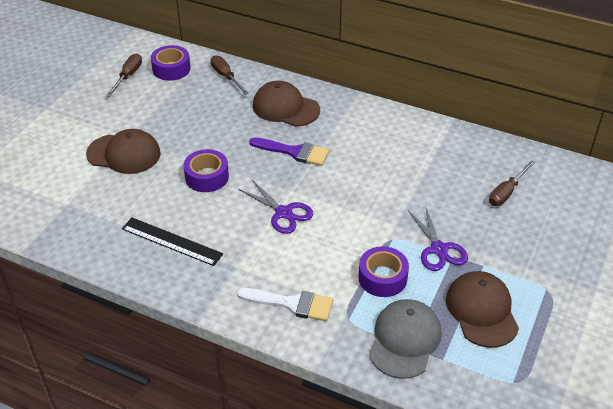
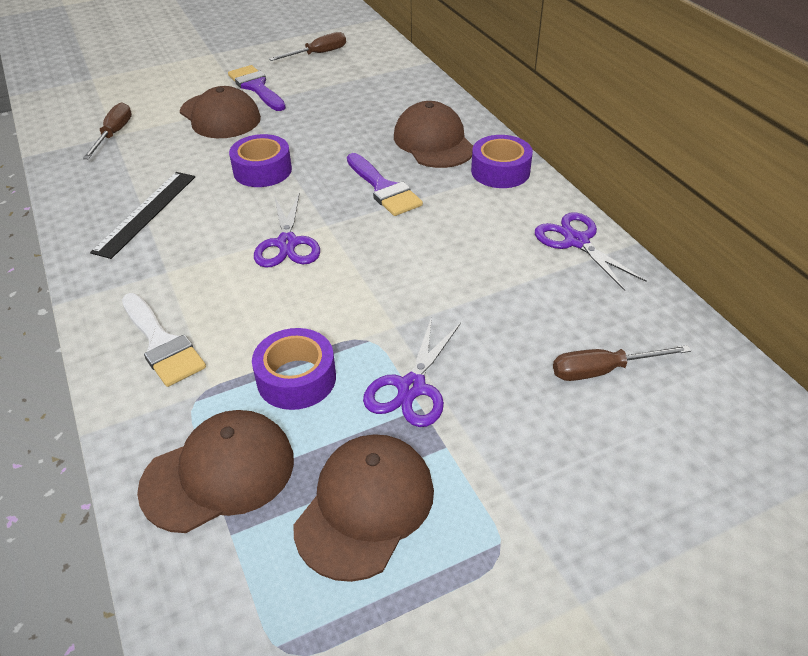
camera: 40 degrees right, 0 degrees up
(119, 121) = (256, 87): none -> purple brush
(171, 69) = (366, 62): purple tape -> purple tape (500, 171)
(171, 241) = (146, 213): black ruler -> black ruler turned 45 degrees clockwise
(226, 77) = (410, 89): brown screwdriver -> brown screwdriver (114, 134)
(404, 340) = (219, 473): grey cap -> brown cap
(427, 132) = (576, 241): none -> purple scissors

